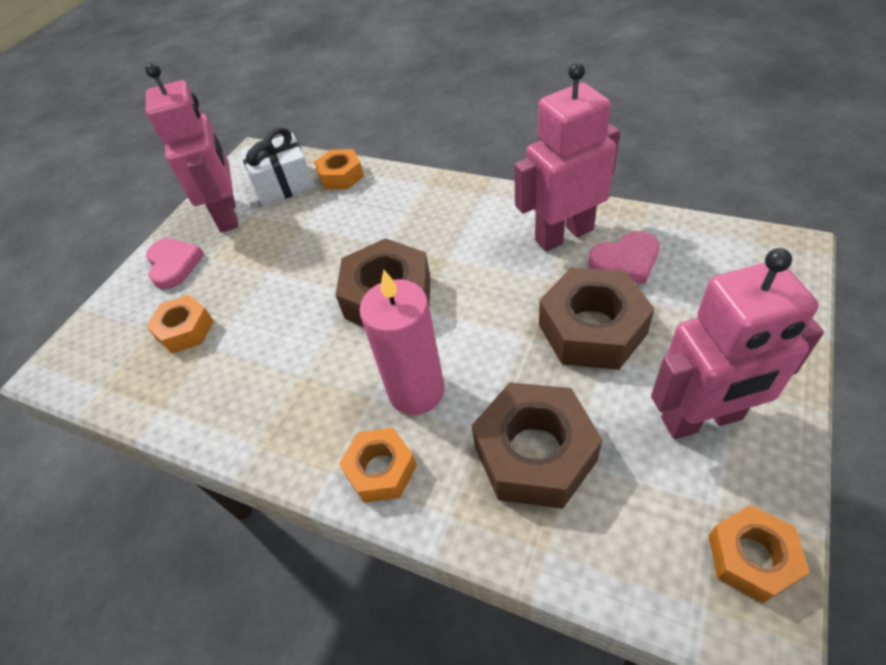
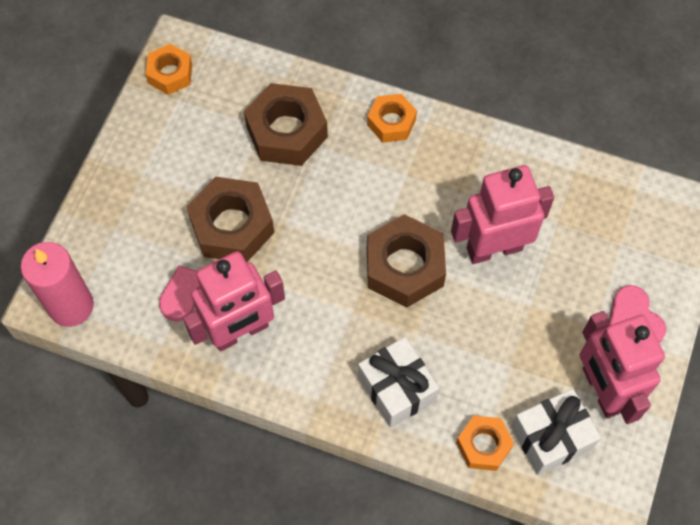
camera: 170 degrees right, 15 degrees up
(185, 330) = (586, 241): orange nut -> none
(409, 204) = (396, 388): none -> white gift
(416, 391) = (371, 178): pink candle -> pink candle (71, 306)
(702, 419) = (171, 152): pink robot -> pink robot (494, 248)

